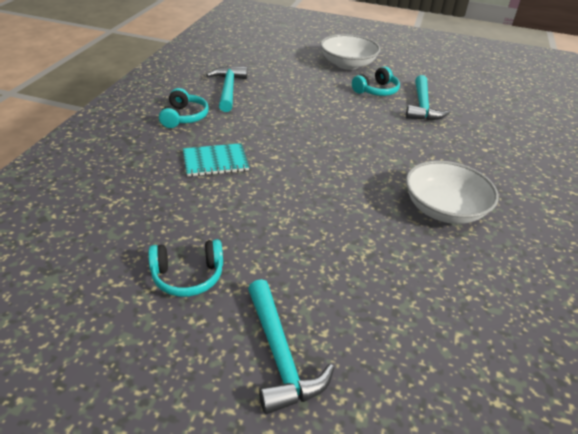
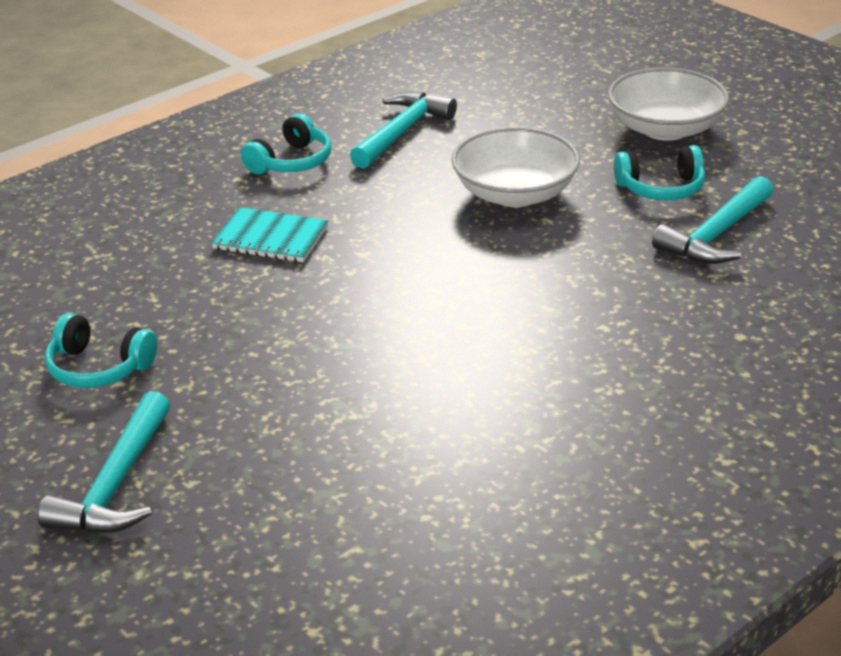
camera: 35 degrees right, 5 degrees down
(444, 209) = (537, 400): white bowl -> white bowl (515, 194)

